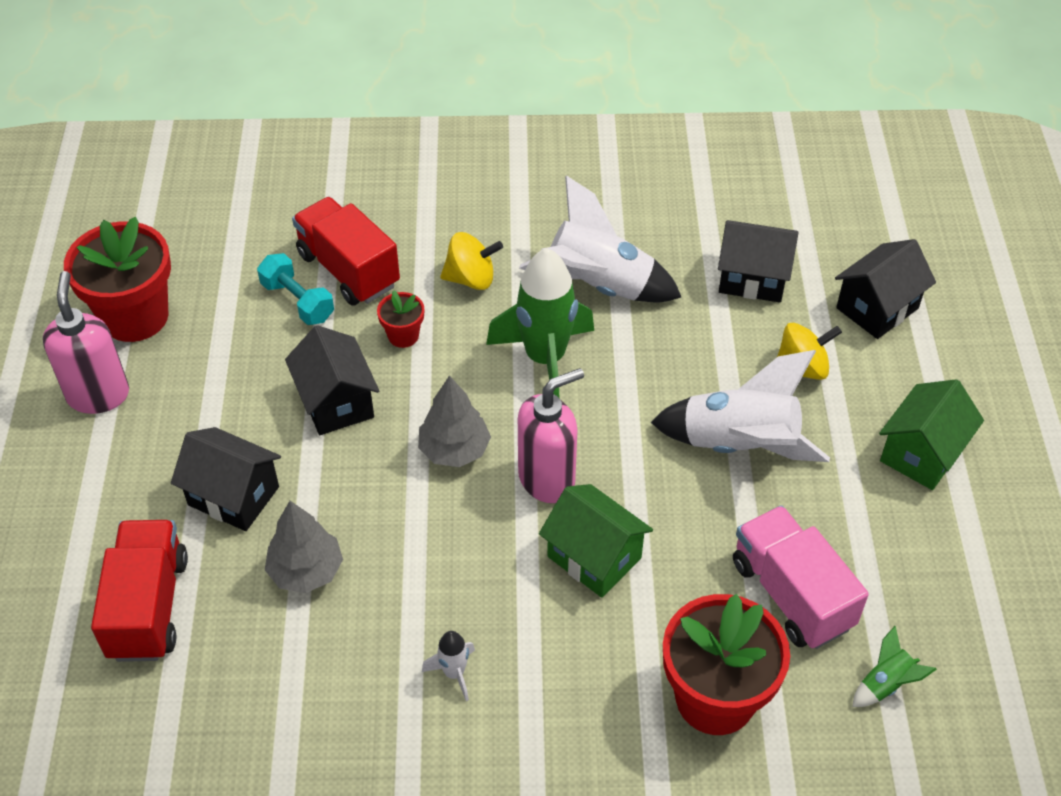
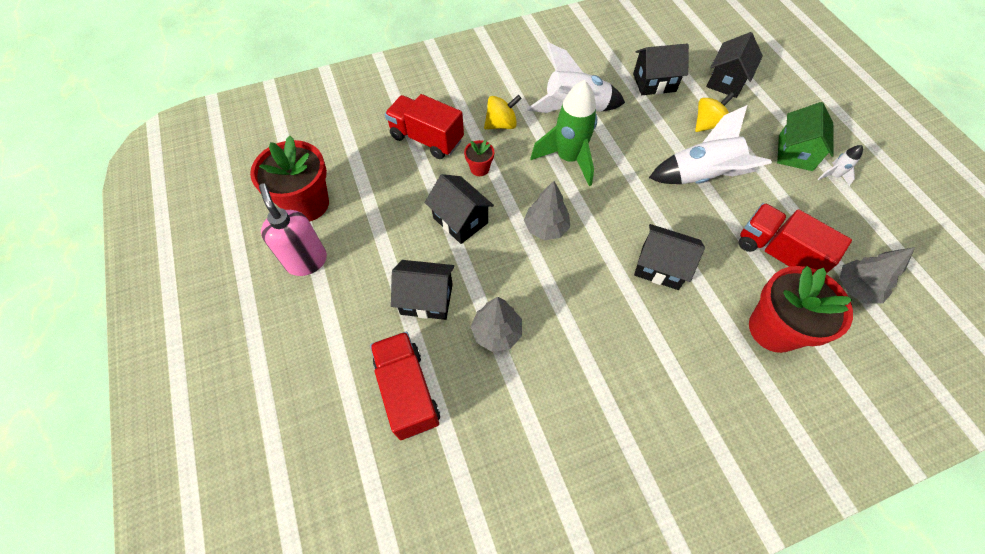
camera: 20 degrees left, 10 degrees up
(298, 301) = (405, 166): turquoise dumbbell -> none
(454, 673) = (620, 367): white rocket -> white rocket (833, 176)
(547, 479) = (608, 229): pink soap dispenser -> none
(594, 557) = (660, 267): green house -> black house
(791, 594) = (777, 253): pink truck -> red truck
(885, 684) = (855, 288): green rocket -> grey tree

